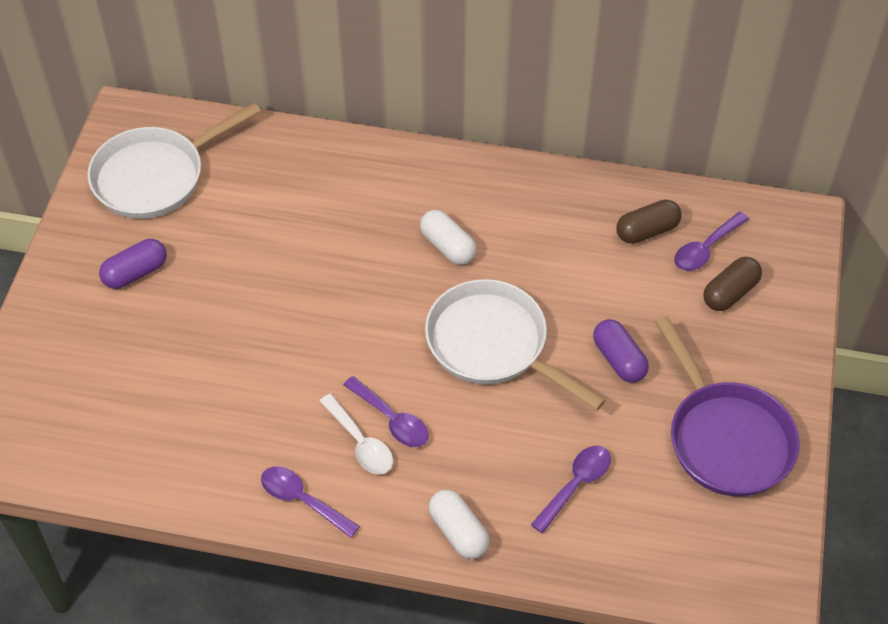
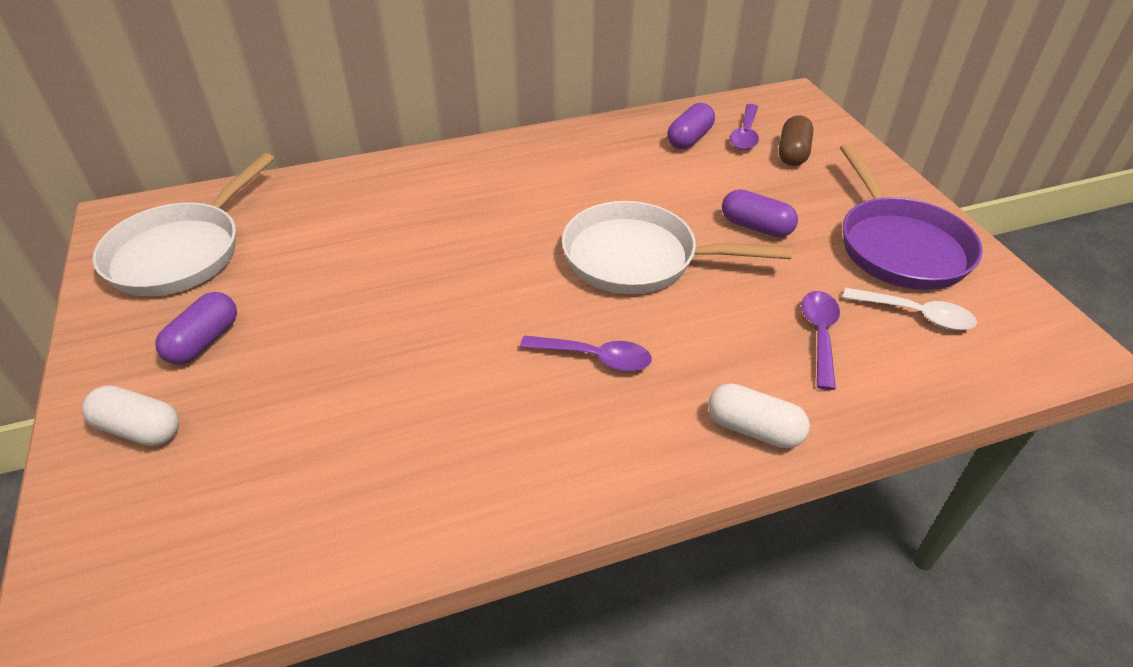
camera: 30 degrees left, 10 degrees down
(302, 500) = (560, 480): purple spoon -> none
(360, 443) = (580, 393): white spoon -> white spoon (916, 315)
(447, 246) = (531, 204): white capsule -> white capsule (139, 429)
(647, 231) = (689, 139): brown capsule -> purple capsule
(726, 438) = (899, 246): purple pan -> purple pan turned 45 degrees clockwise

